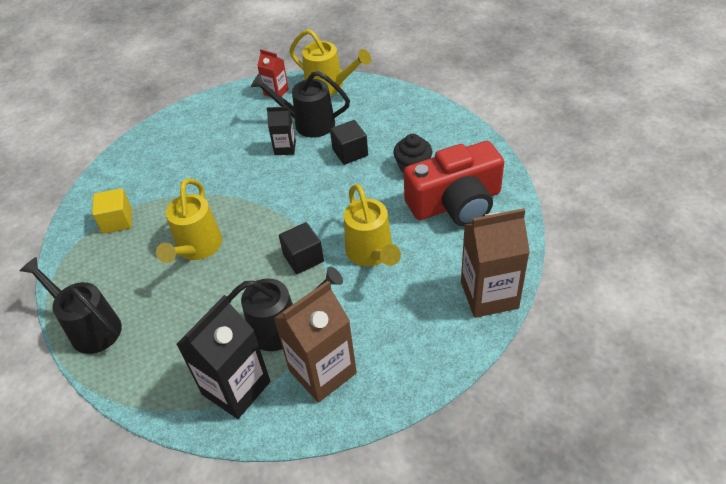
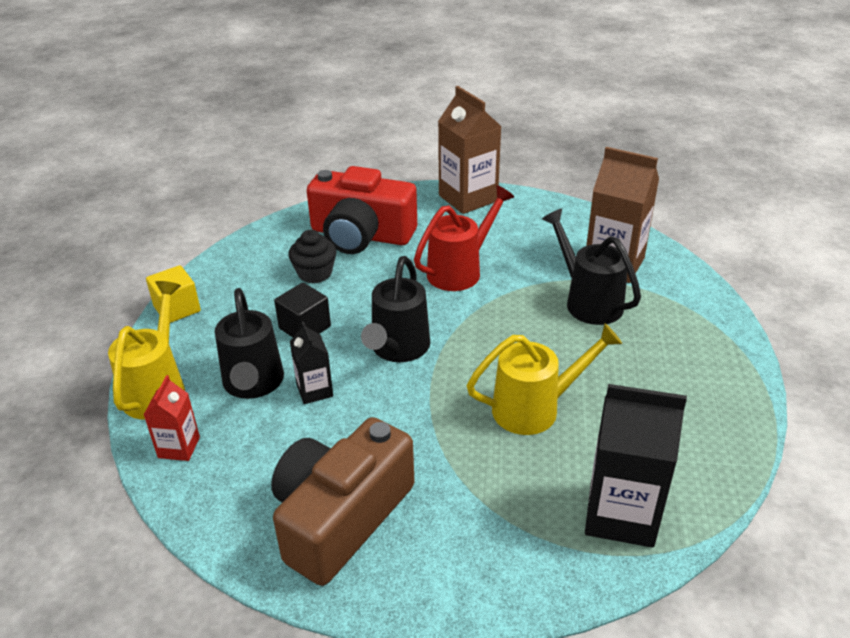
camera: 115 degrees left, 10 degrees down
(90, 327) = (713, 457): black watering can -> black watering can (397, 349)
(117, 221) = (541, 523): yellow cube -> yellow cube (177, 309)
(184, 144) = (341, 517): none -> brown camera
(236, 388) = (674, 309): black carton -> black carton (621, 514)
(303, 258) = (494, 314): black cube -> none
(371, 254) = (460, 270): yellow watering can -> red watering can
(456, 203) = (361, 235): red camera -> red camera turned 150 degrees clockwise

